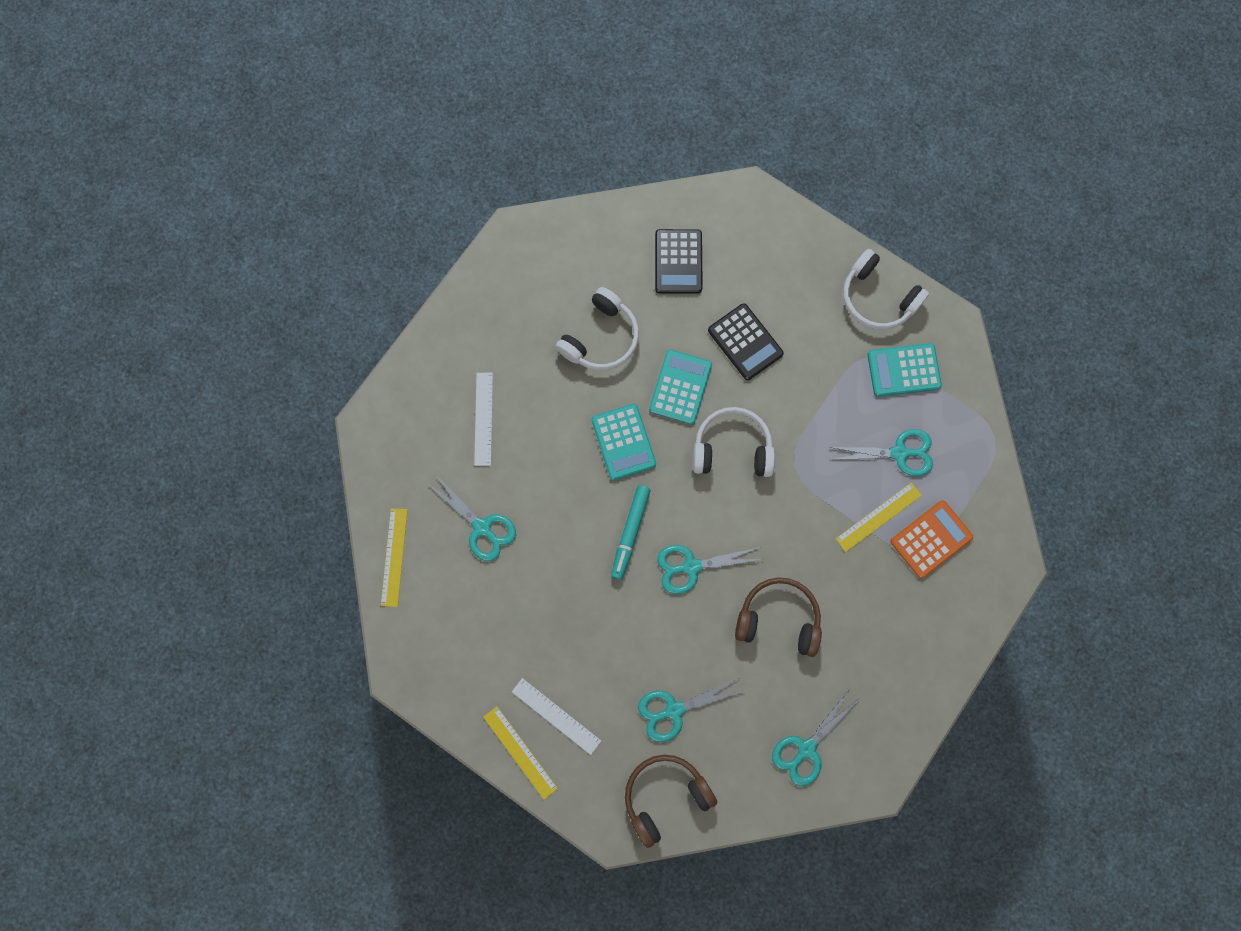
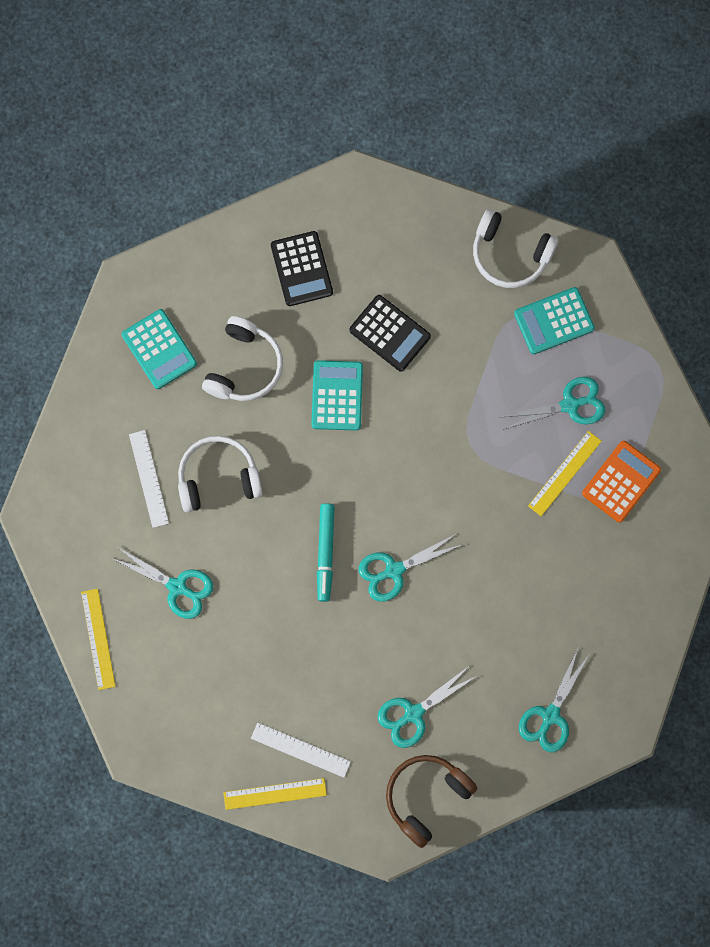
camera: 15 degrees left, 0 degrees up
(520, 752) = (275, 794): yellow ruler -> yellow ruler turned 45 degrees counterclockwise
(623, 442) = (295, 465): turquoise calculator -> turquoise calculator (159, 349)
(732, 448) = (404, 443): white headphones -> white headphones (218, 477)
(778, 618) = (492, 598): brown headphones -> none

